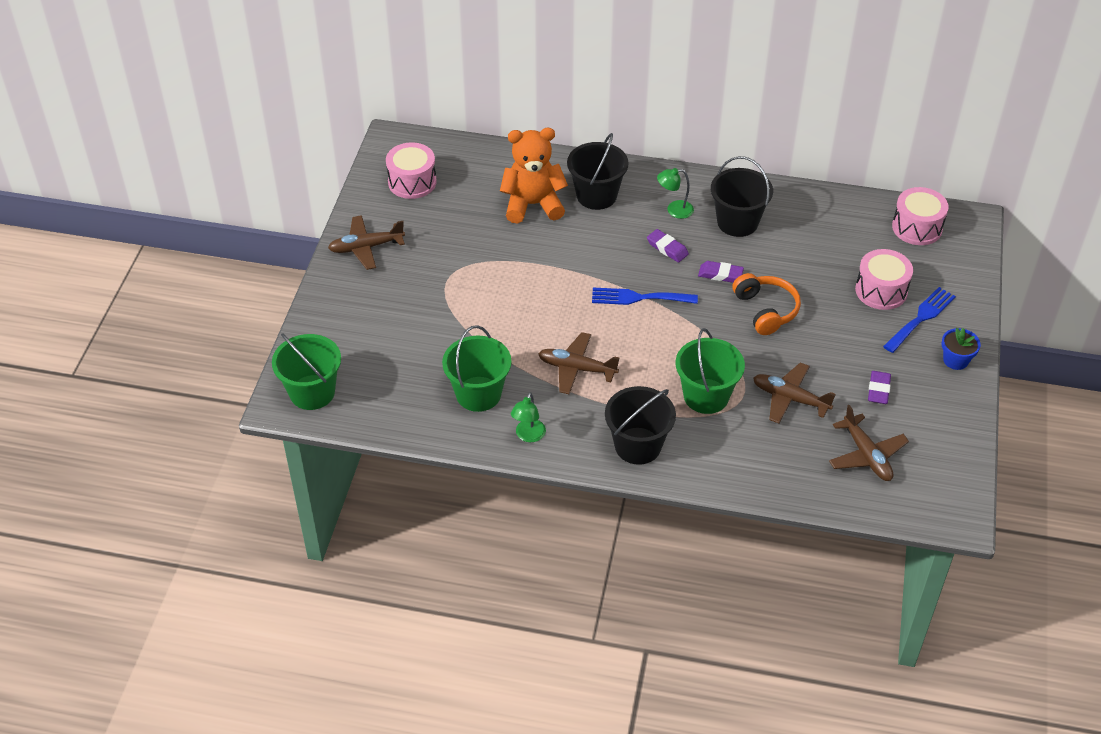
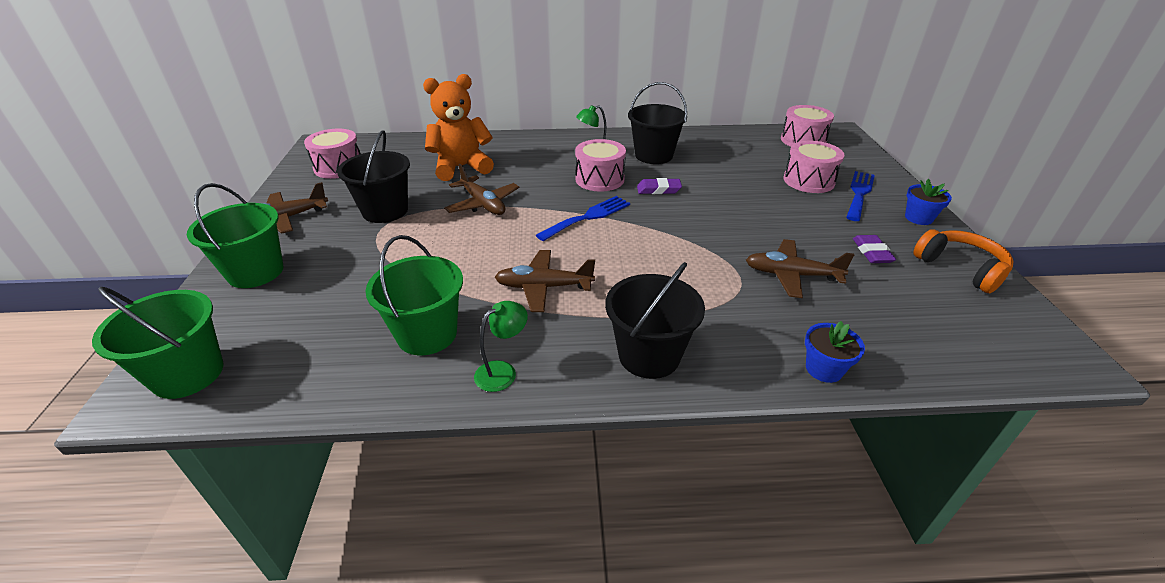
camera: 15 degrees left, 10 degrees down
(528, 436) = (503, 371): green lamp -> green lamp turned 135 degrees counterclockwise
(596, 195) = (520, 155): black bucket -> black bucket (385, 211)
(638, 298) = (588, 217): blue fork -> blue fork turned 150 degrees clockwise
(667, 248) = (599, 179): purple eraser -> pink drum
(706, 396) = (701, 288): green bucket -> green bucket (255, 272)
(762, 483) = (824, 369): none -> blue flower pot
(766, 310) = (717, 208): orange headphones -> orange headphones (960, 268)
(866, 455) = (914, 314): brown plane -> brown plane (483, 204)

